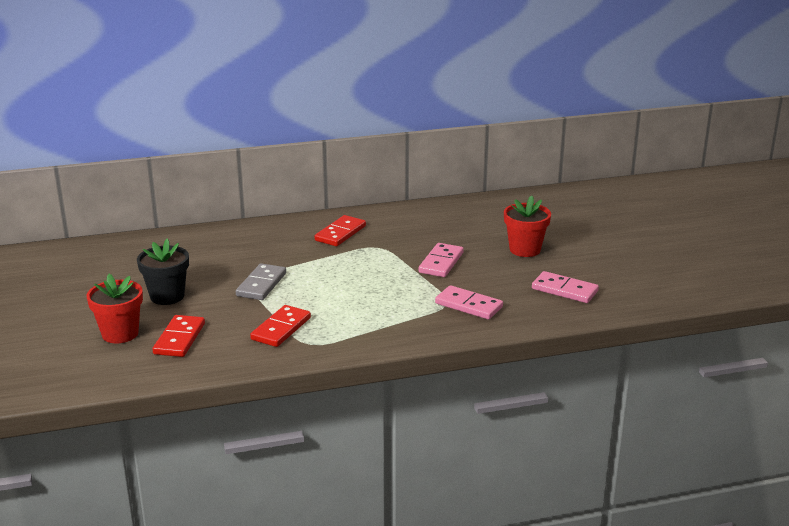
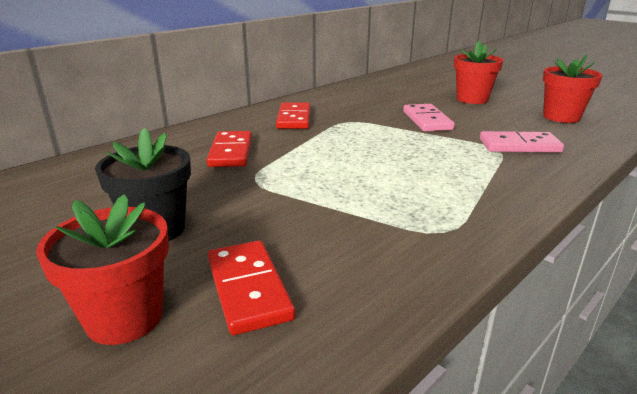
camera: 30 degrees left, 0 degrees up
(261, 284) = (276, 181): grey domino -> none
(281, 329) = (378, 224): red domino -> red domino (231, 152)
(564, 290) = (561, 117): pink domino -> red flower pot

